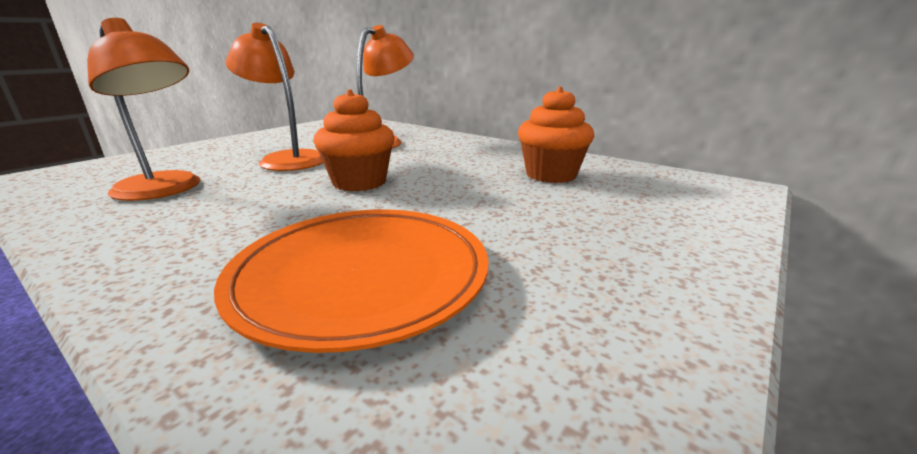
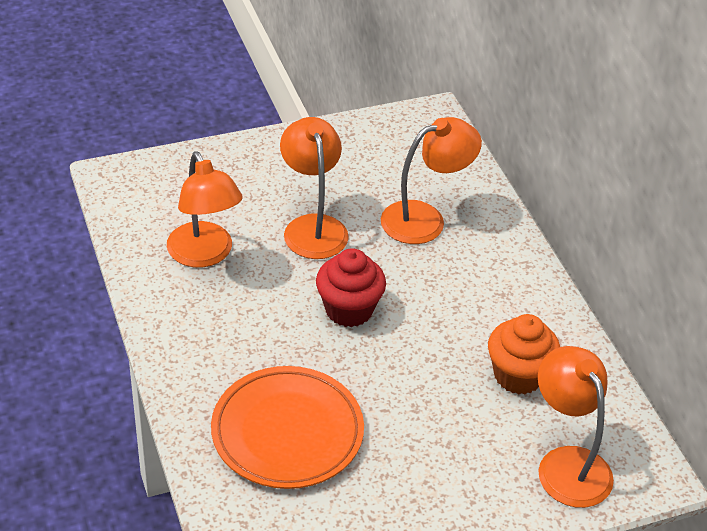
camera: 30 degrees right, 20 degrees up
(359, 182) = (349, 309): orange cupcake -> red cupcake
(673, 200) = (567, 464): none -> orange lamp

